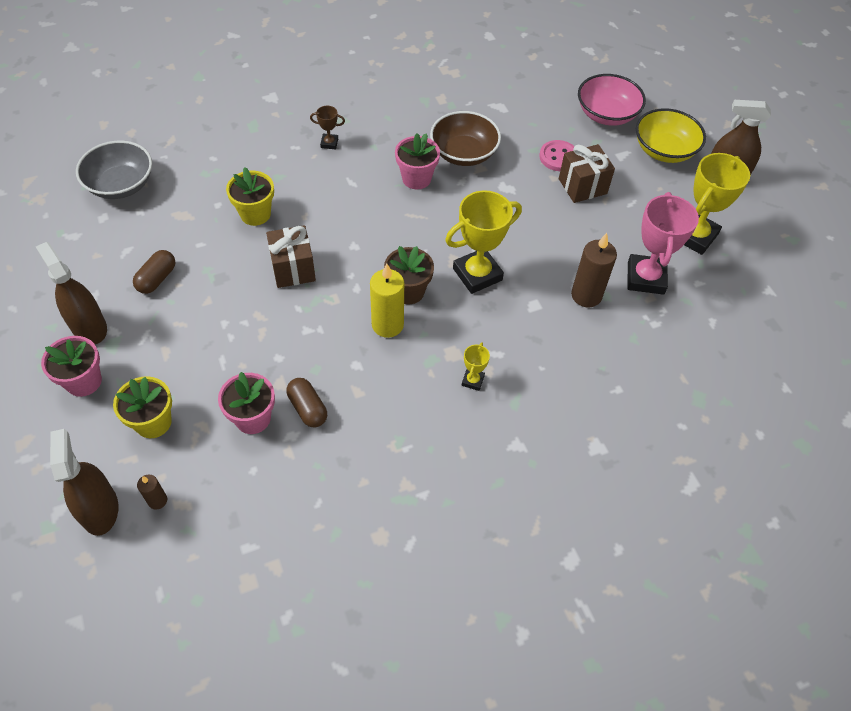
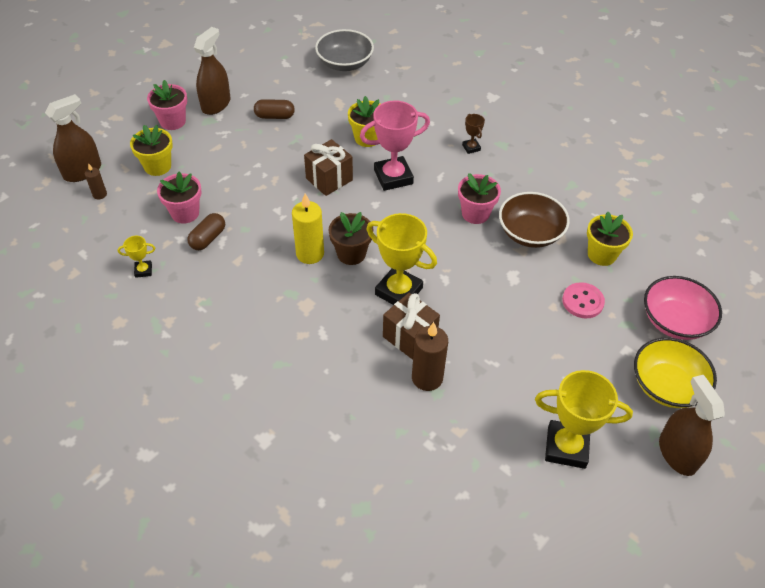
camera: 65 degrees right, 5 degrees down
(473, 380) = (286, 327): yellow trophy -> yellow trophy (143, 270)
(515, 121) = (601, 254): none -> yellow flower pot
(582, 186) = (560, 332): brown gift -> brown gift (410, 337)
(645, 278) = (480, 420): pink trophy -> pink trophy (393, 177)

